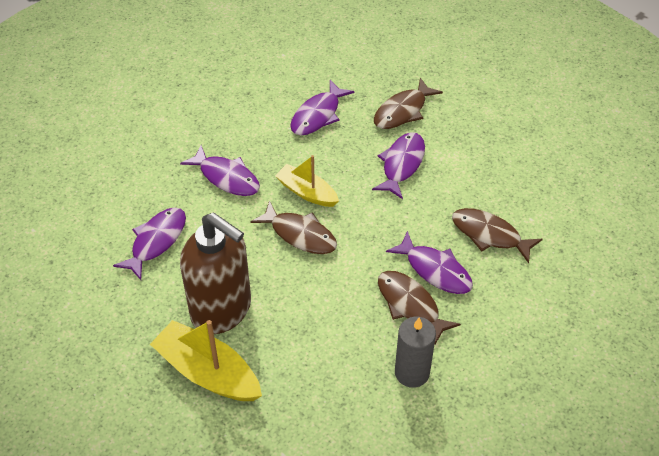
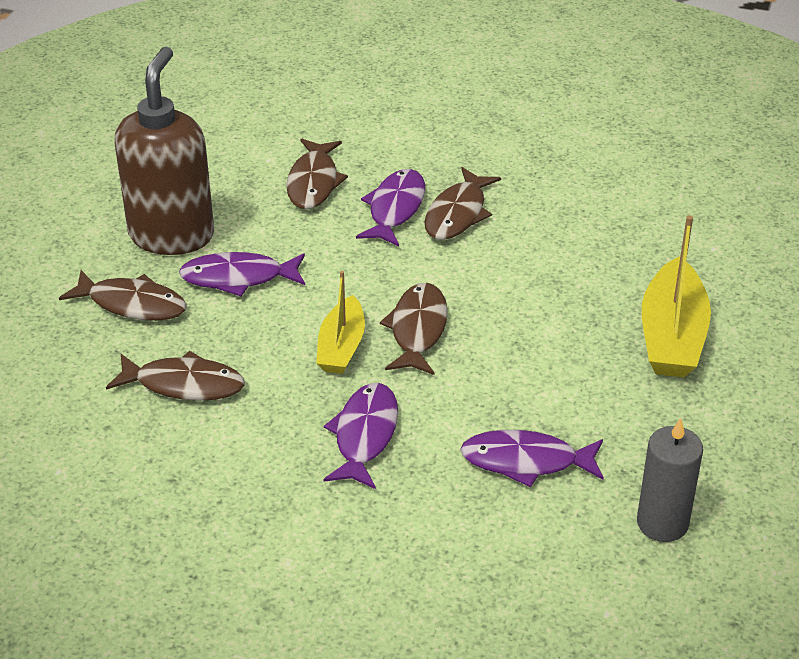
camera: 115 degrees left, 10 degrees down
(222, 310) = (581, 356): brown soap dispenser -> brown soap dispenser (172, 235)
(318, 115) = (184, 384): purple fish -> brown fish
(412, 372) = (543, 191): grey candle -> grey candle (662, 523)

